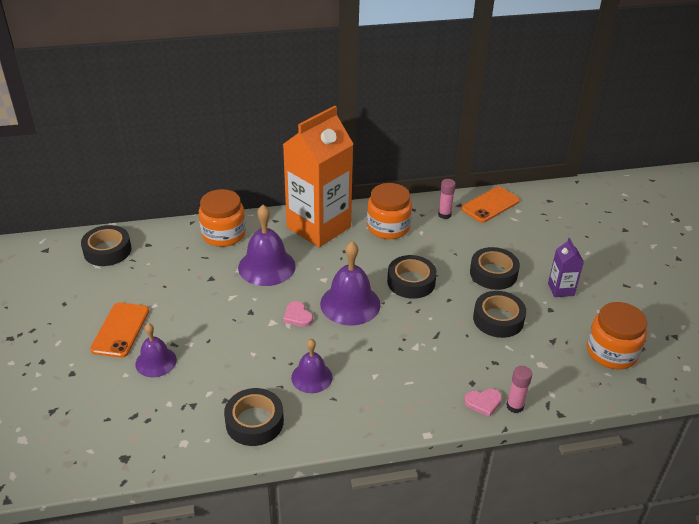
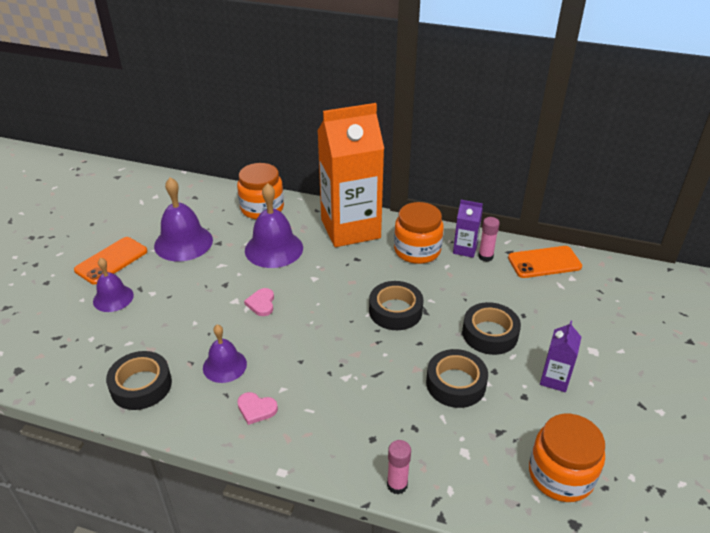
camera: 30 degrees right, 0 degrees up
(107, 251) = (160, 192): black tape -> none
(350, 304) = (318, 310): purple bell -> purple bell (183, 242)
(424, 214) = (465, 249): none -> purple carton
(483, 402) = (366, 465): pink heart -> pink heart (256, 409)

